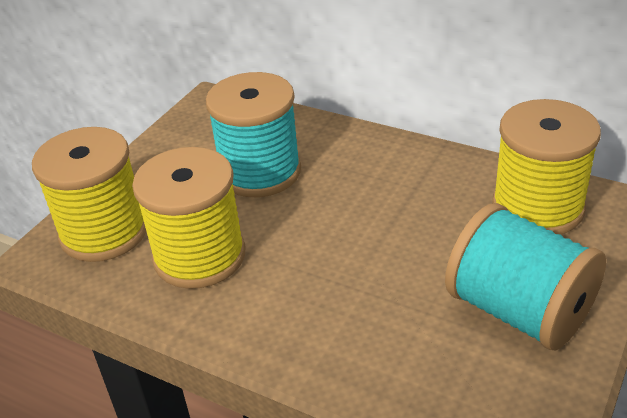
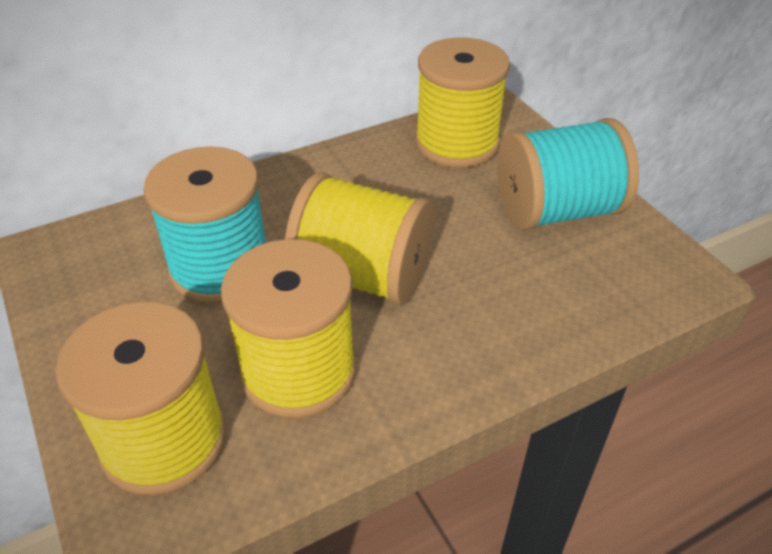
camera: 60 degrees left, 5 degrees up
(317, 238) = (362, 275): none -> yellow spool

